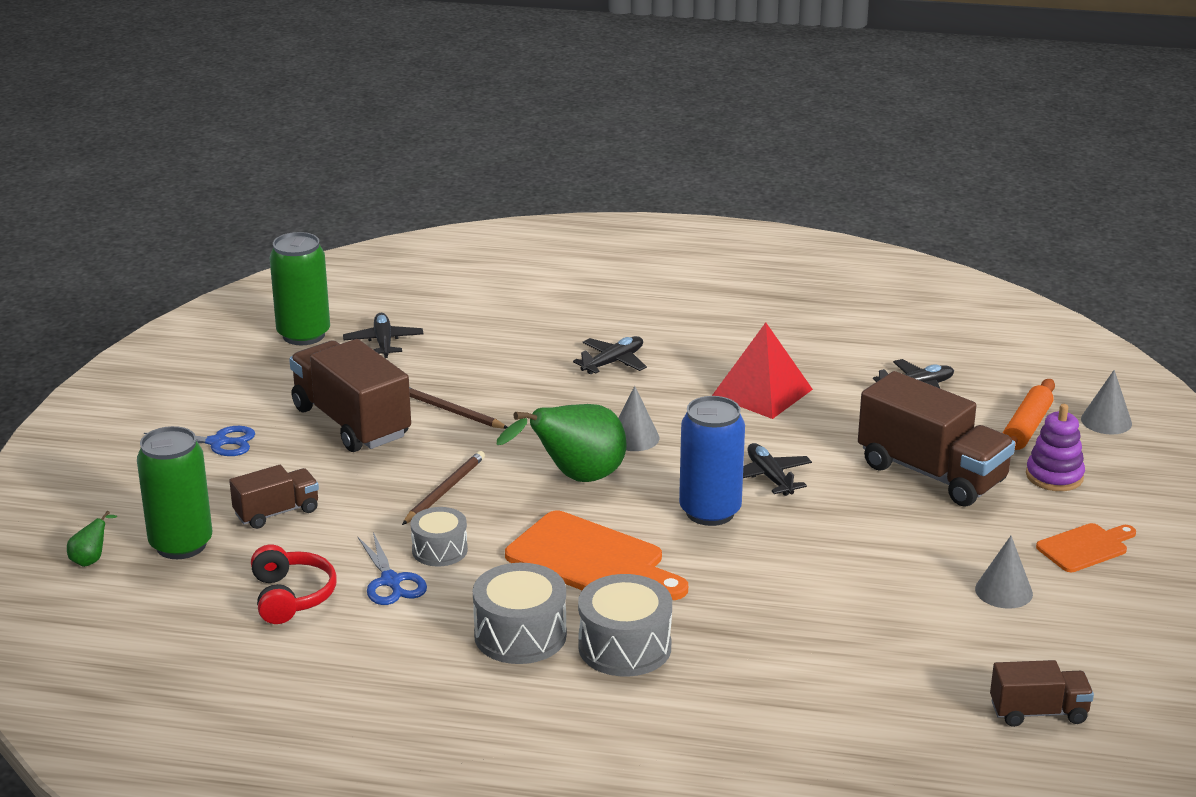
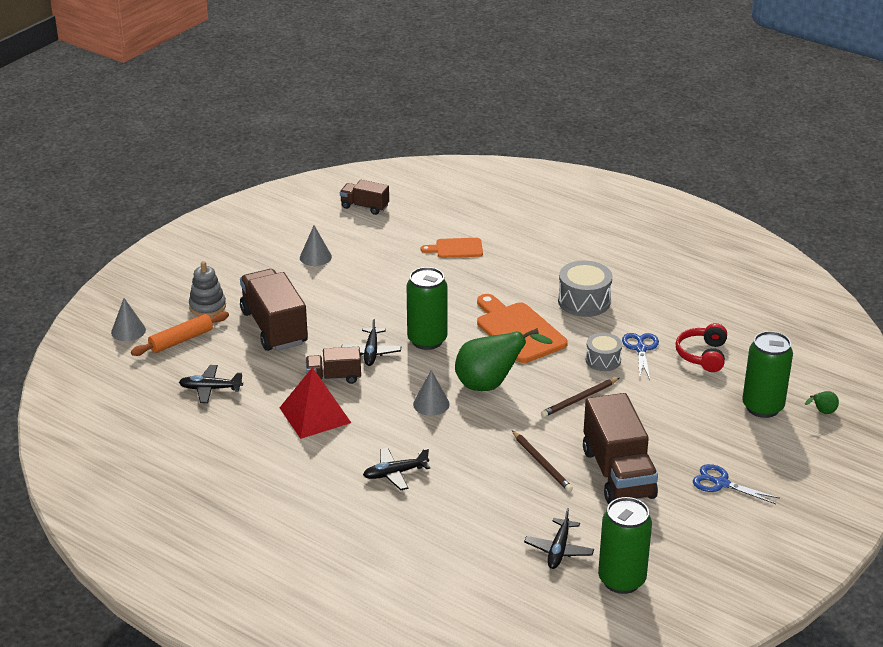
camera: 155 degrees left, 5 degrees up
(276, 512) = (695, 413): brown truck -> brown truck (334, 377)
(624, 647) = (533, 282): grey drum -> none
(710, 512) = (427, 340): blue can -> green can
(1054, 476) = (207, 306): purple stacking toy -> grey stacking toy
(1085, 547) = (246, 266): orange cutting board -> orange cutting board (456, 248)

